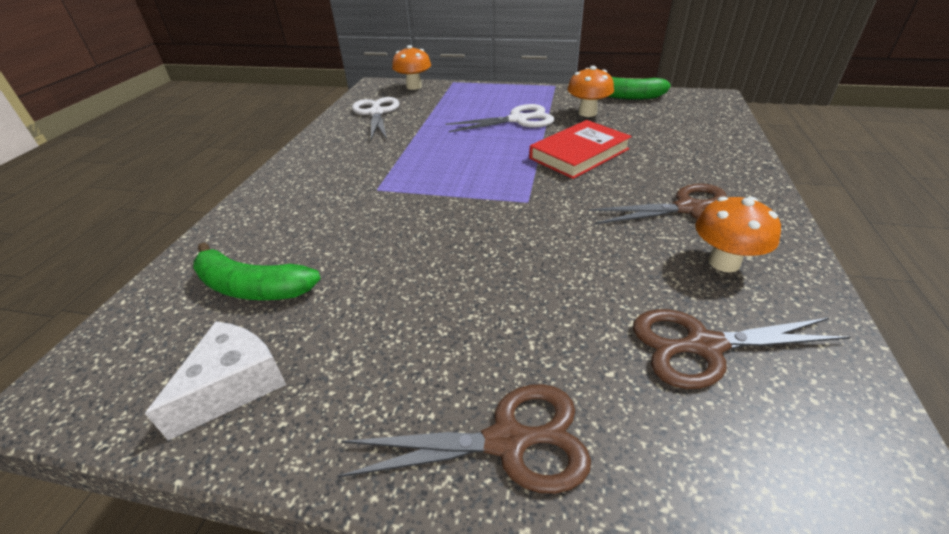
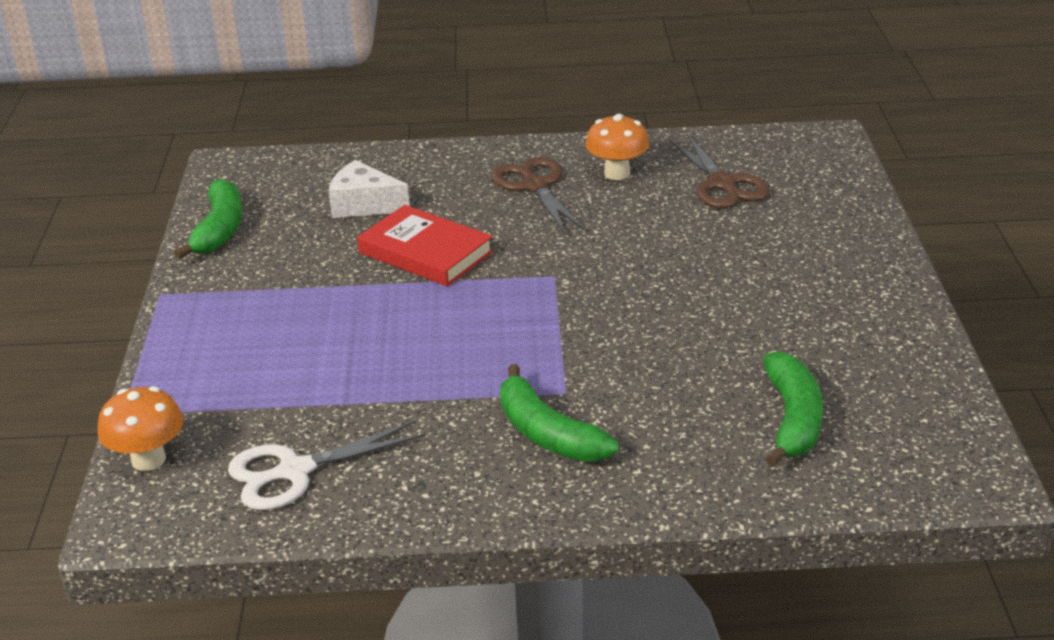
camera: 105 degrees left, 5 degrees down
(234, 385) = (900, 378): white cheese -> white cheese (364, 205)
(341, 178) = (548, 433): none -> green banana
(508, 441) = (852, 248): brown scissors -> none
(518, 120) = (318, 311): white scissors -> none
(587, 113) = (287, 255): orange mushroom -> none

